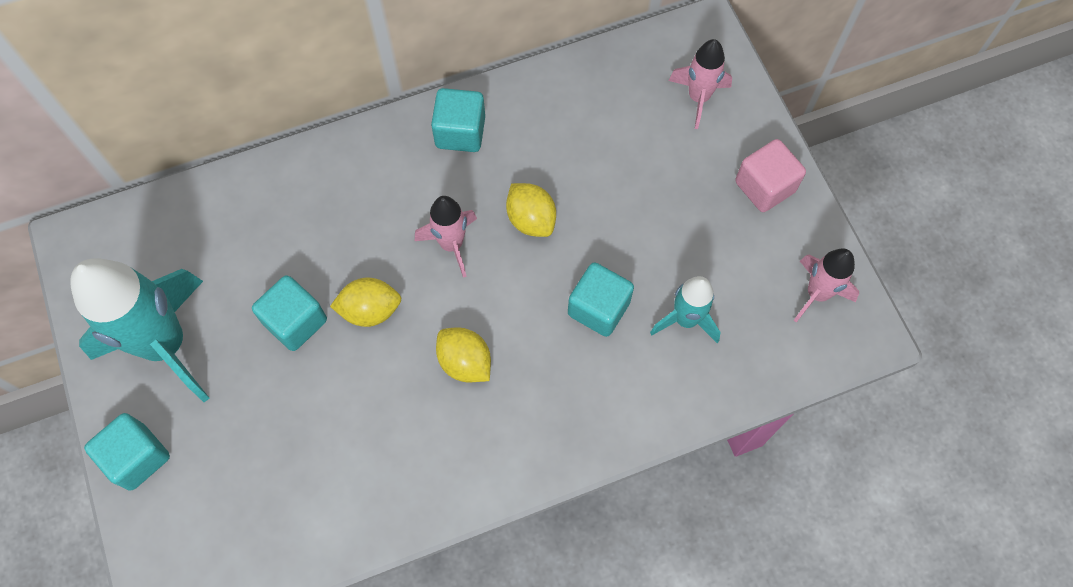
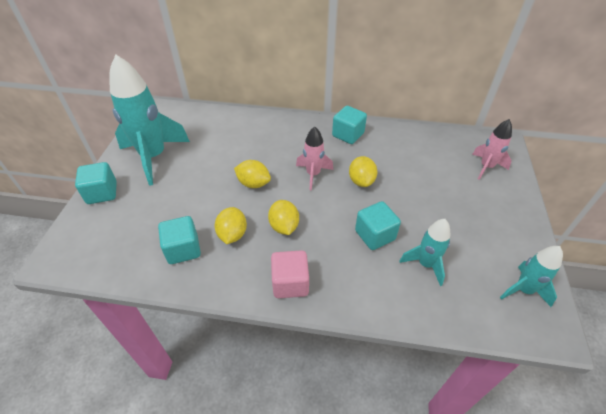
camera: 30 degrees right, 20 degrees down
(295, 321) = (215, 173): turquoise cube -> turquoise cube (183, 249)
(399, 416) = (232, 234): none -> yellow lemon
(764, 187) = (510, 221): pink cube -> pink cube (290, 283)
(817, 294) = (523, 290): pink rocket -> turquoise rocket

